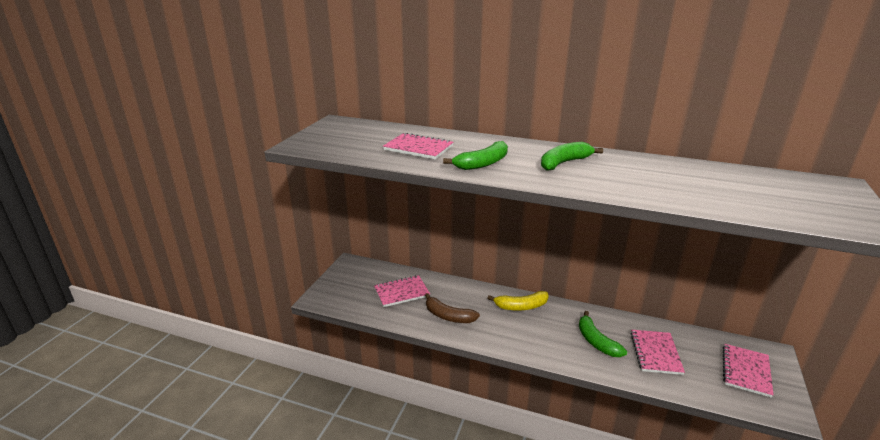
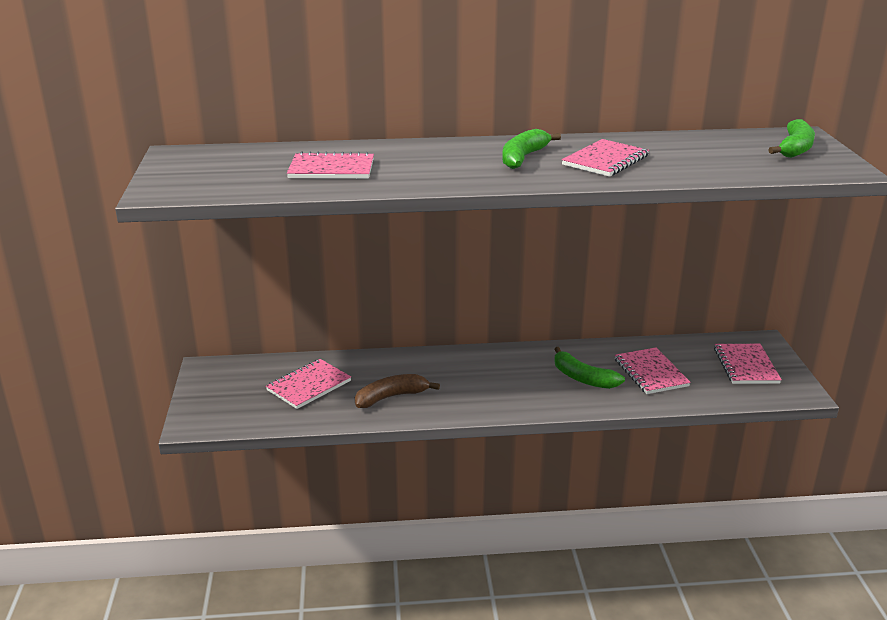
camera: 25 degrees left, 0 degrees up
(448, 316) = (391, 397): brown banana -> brown banana turned 150 degrees clockwise
(482, 163) = (431, 174): green banana -> green banana (795, 148)
(521, 306) = (474, 363): yellow banana -> none
(630, 177) = (605, 160): none -> pink notebook

